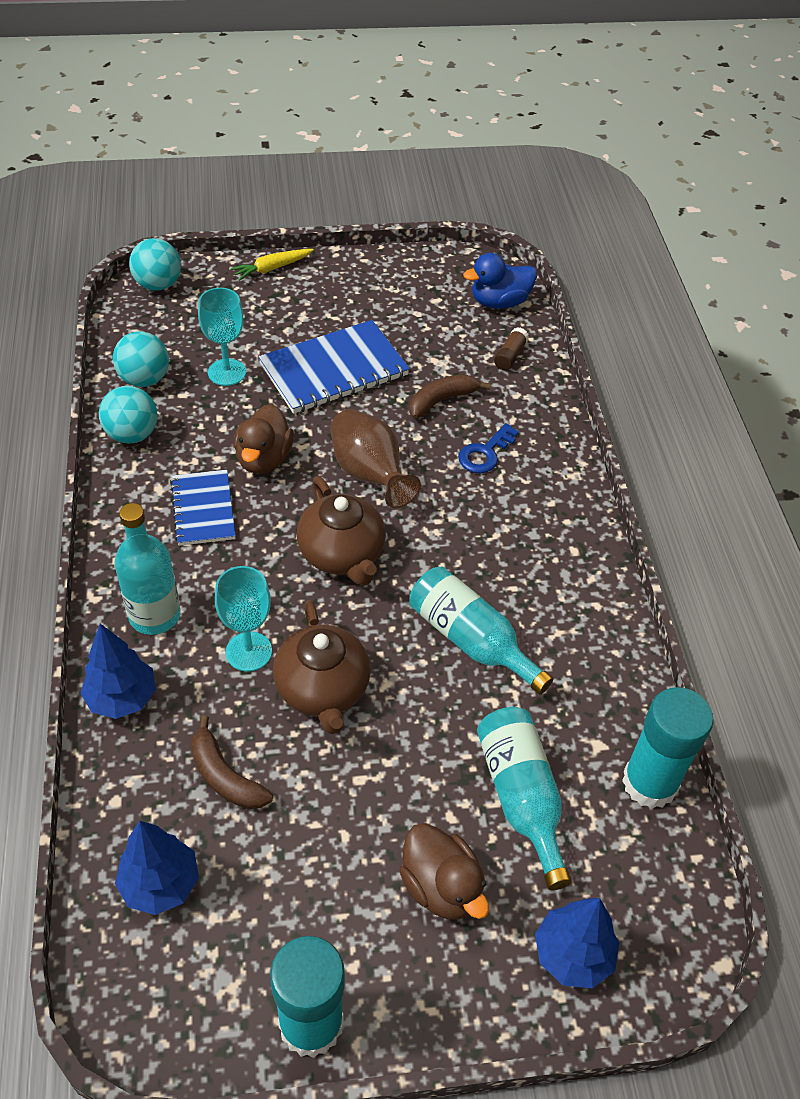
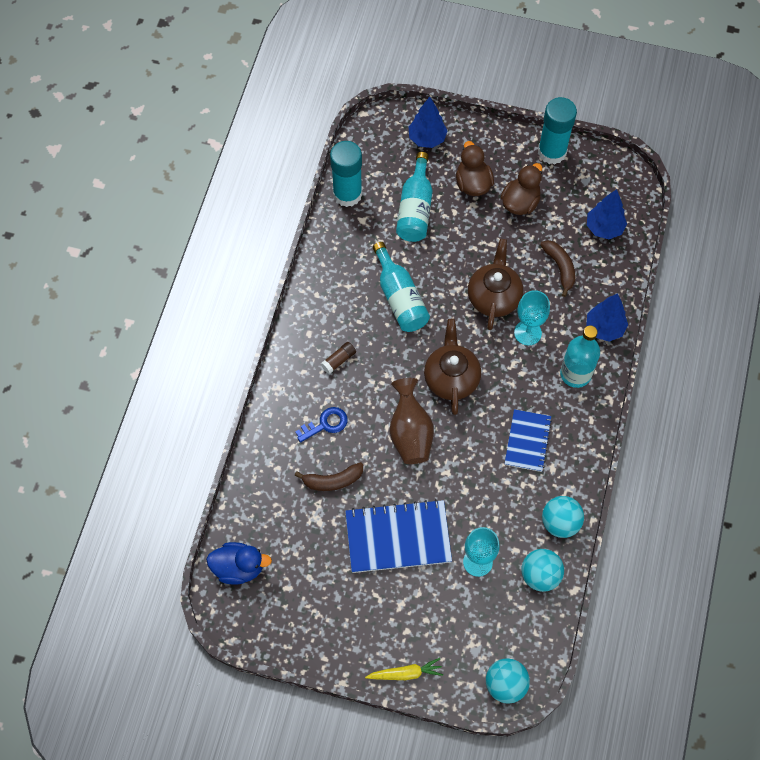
camera: 155 degrees left, 15 degrees up
(264, 459) = (476, 470): brown duck -> brown duck (520, 202)
(510, 356) = (261, 507): brown glue stick -> brown glue stick (338, 360)

